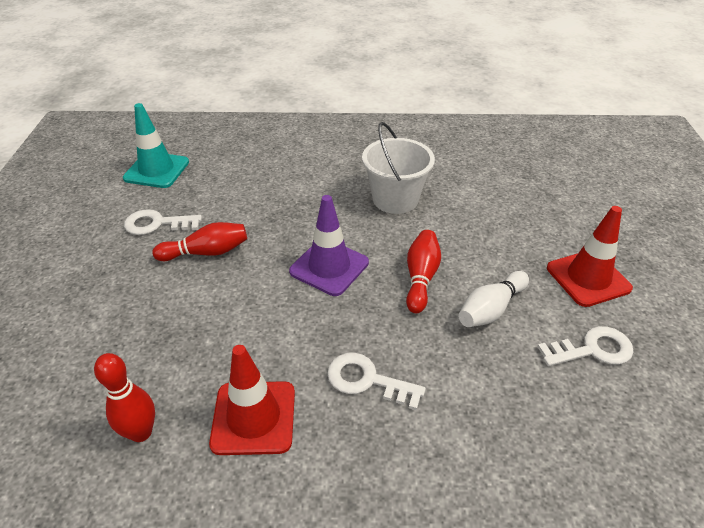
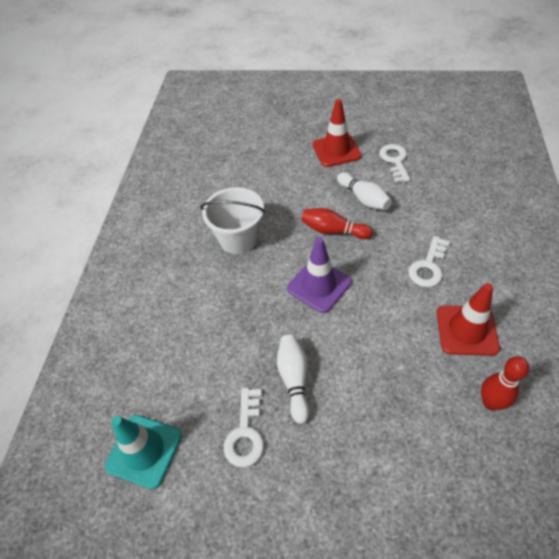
camera: 80 degrees left, 10 degrees up
(206, 252) = (294, 379): red bowling pin -> white bowling pin

